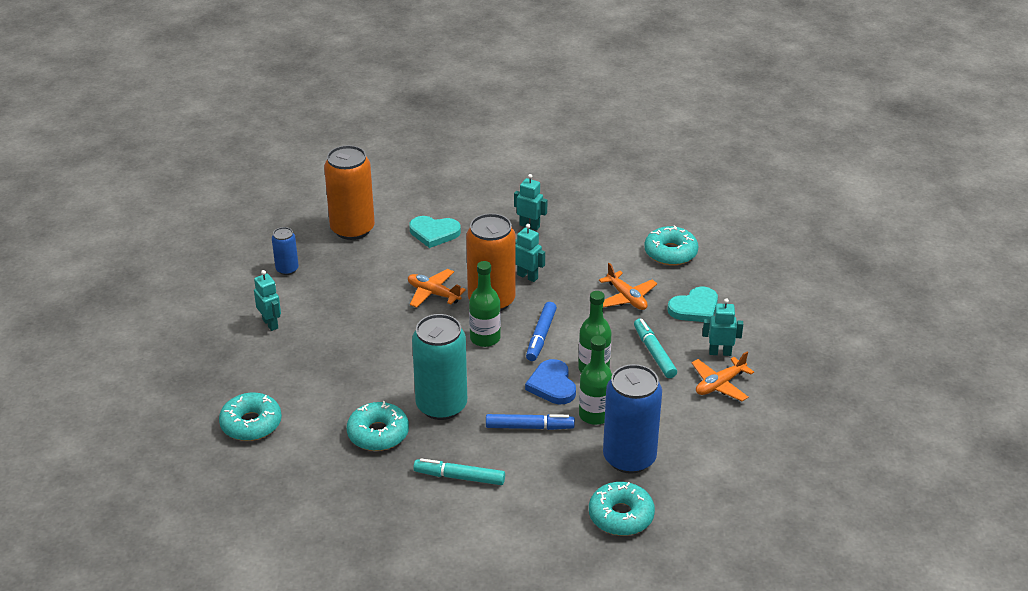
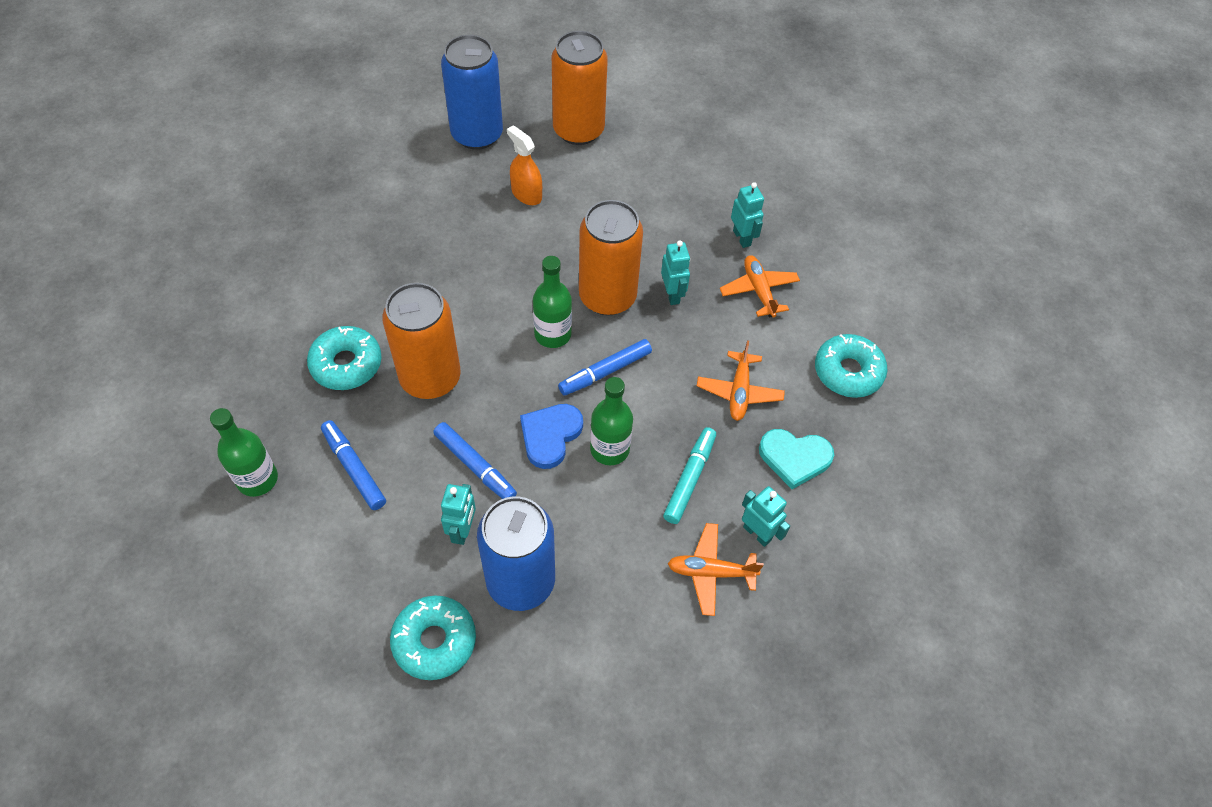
camera: 40 degrees right, 20 degrees up
(251, 424) = (268, 272): turquoise donut -> none
(270, 324) = (399, 181): turquoise robot -> turquoise robot (462, 530)
(287, 269) = (477, 134): blue can -> blue can, size x2.00
(367, 281) = (526, 194): none -> orange spray bottle
(433, 293) = (566, 250): orange plane -> orange plane (759, 291)
(434, 233) = (644, 184): turquoise heart -> none
(441, 406) = (430, 378): turquoise can -> orange can
(459, 477) = (354, 468): turquoise marker -> blue marker
(594, 415) = (548, 503): green bottle -> green bottle (257, 479)

